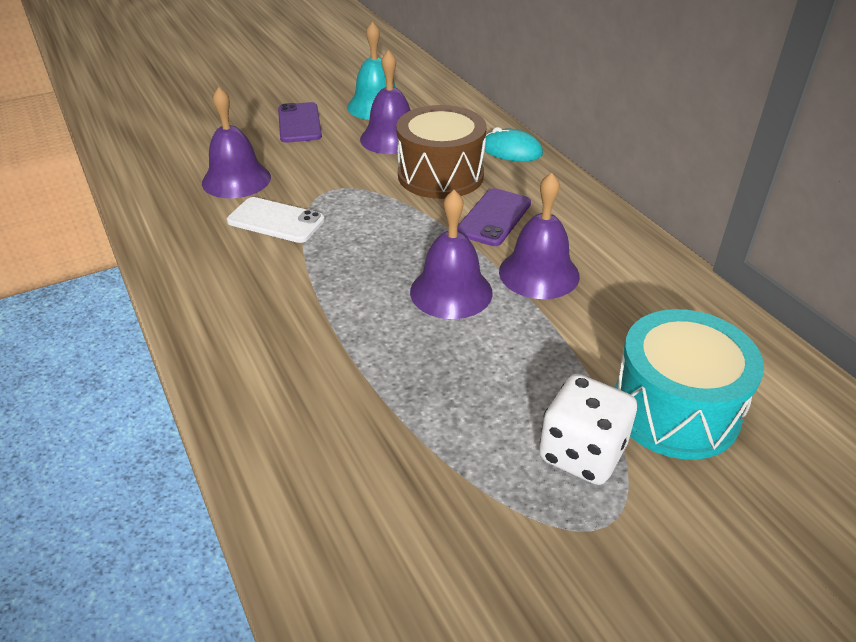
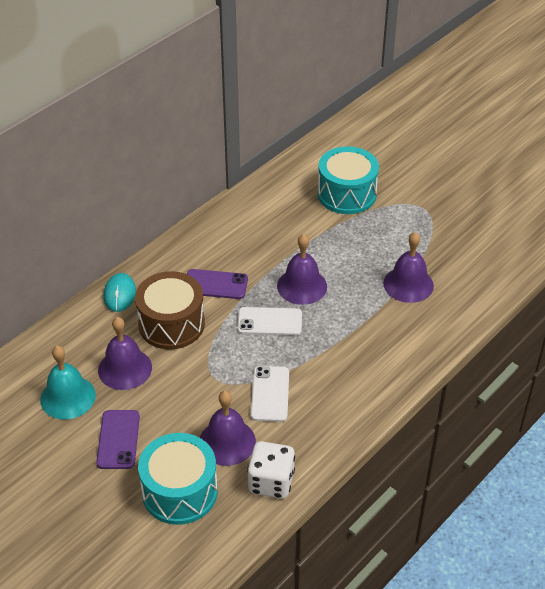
camera: 110 degrees left, 5 degrees up
(204, 144) = (180, 491): none -> turquoise drum
(299, 123) = (118, 439): purple phone -> purple phone turned 60 degrees counterclockwise
(397, 246) = (269, 322): none -> white phone
(539, 273) = (266, 254): purple bell -> purple bell (408, 284)
(582, 453) = (390, 219): white dice -> white dice (271, 482)

